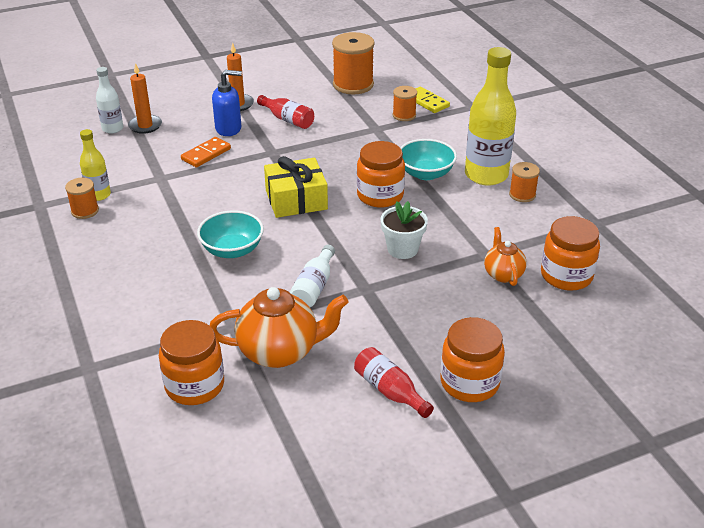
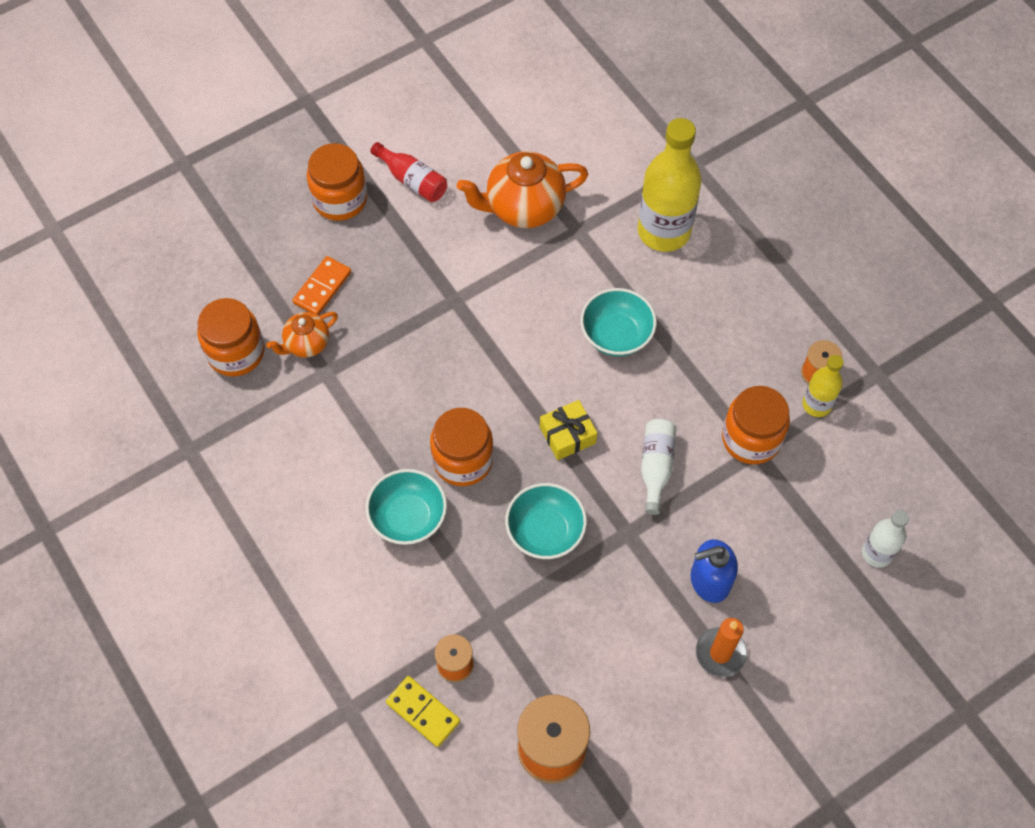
camera: 170 degrees right, 25 degrees up
(145, 126) = (834, 569): orange candle -> none
(194, 385) = (590, 160): orange jar -> orange jar (751, 439)
(206, 154) = (717, 513): orange domino -> orange domino (322, 287)
(287, 120) = (630, 621): red bottle -> none
(296, 199) = (567, 435): yellow gift -> yellow gift, size x0.64
(314, 287) = (510, 294): white bottle -> white bottle (656, 467)
(329, 158) = (545, 531): none -> turquoise bowl
(402, 249) = (422, 366): white flower pot -> none
(486, 175) = (326, 527): yellow bottle -> yellow bottle (664, 231)
(503, 274) = (306, 344): orange teapot -> orange teapot turned 75 degrees clockwise
(522, 195) = (279, 492): orange spool -> none

